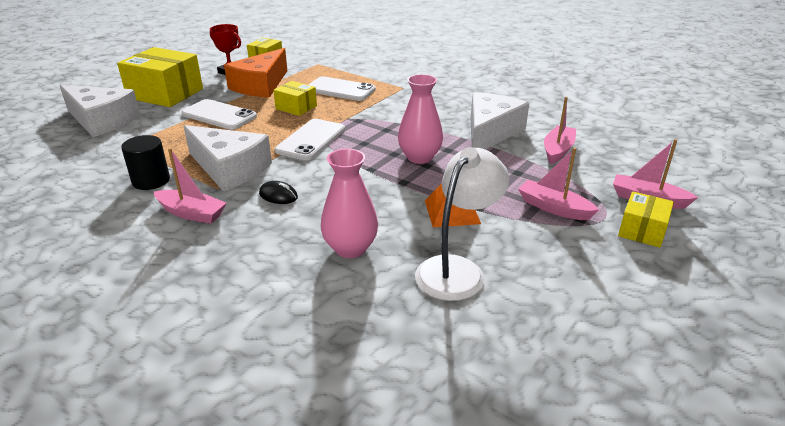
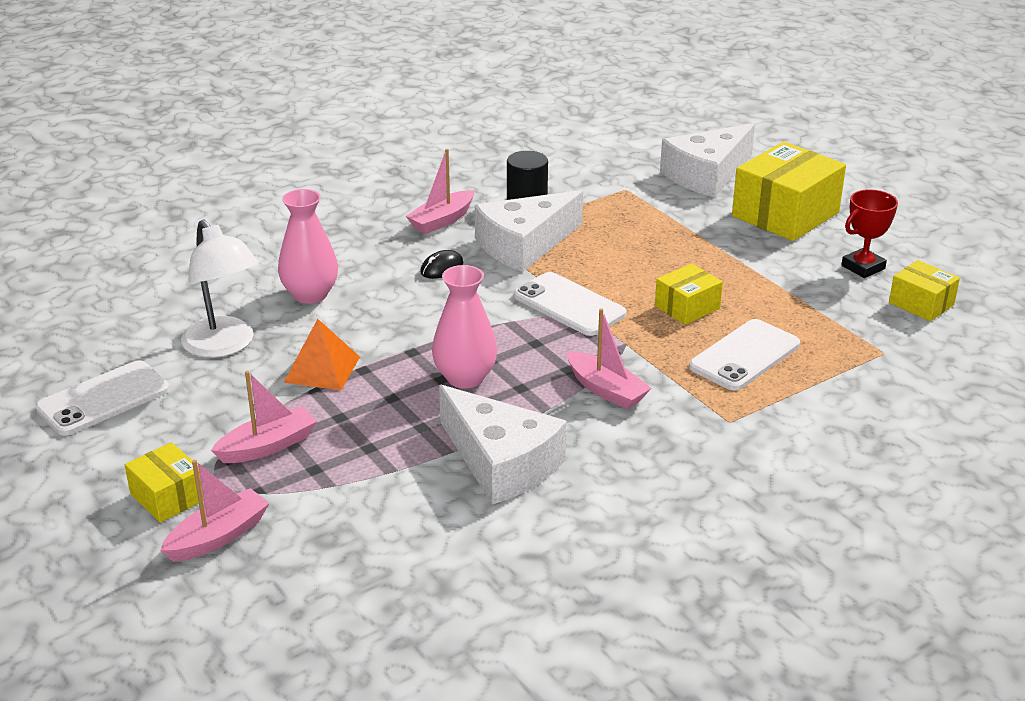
camera: 110 degrees right, 0 degrees up
(219, 115) = (687, 248): white phone -> white phone (103, 399)
(261, 85) = (790, 287): orange cheese -> none
(557, 150) = (401, 510): pink boat -> pink boat (606, 390)

